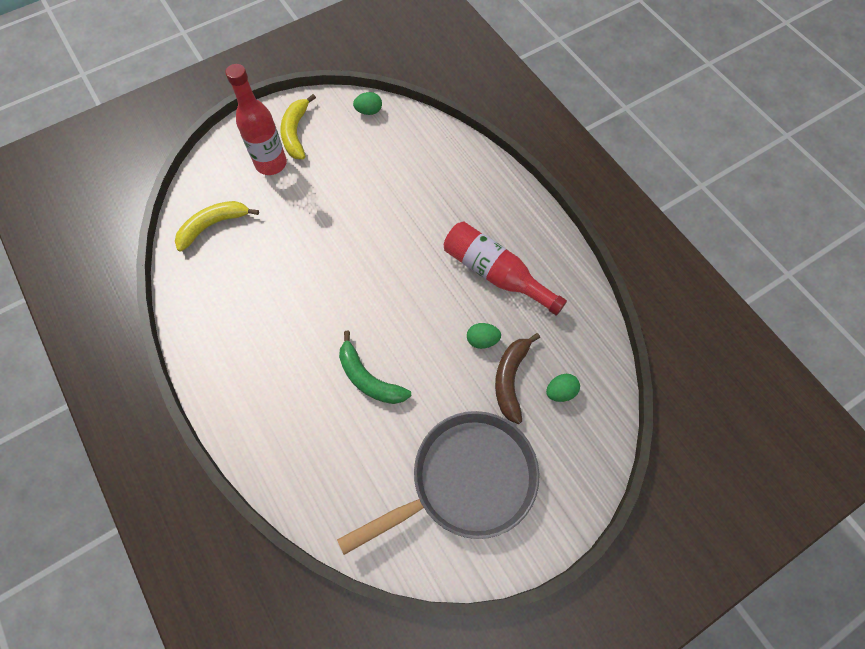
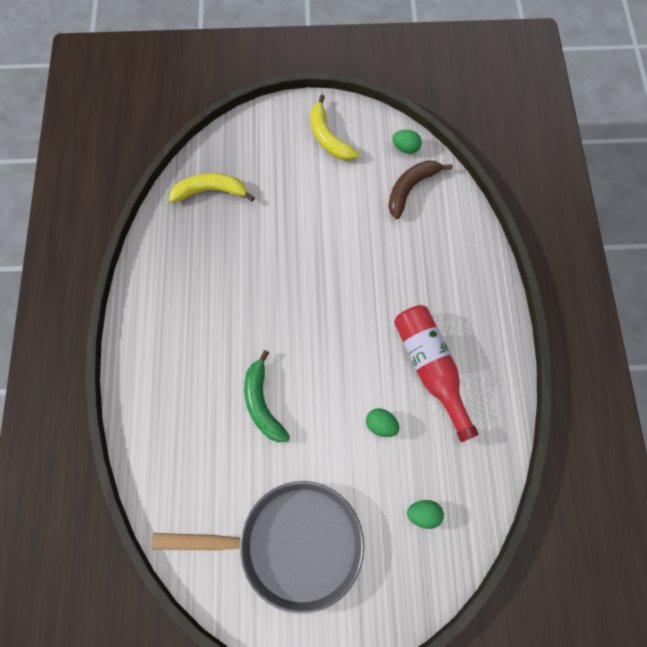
camera: 30 degrees right, 5 degrees up
(271, 164) = (290, 157): red bottle -> none
(296, 132) = (328, 137): yellow banana -> yellow banana turned 60 degrees counterclockwise
(510, 379) = (385, 475): brown banana -> brown banana (411, 188)

